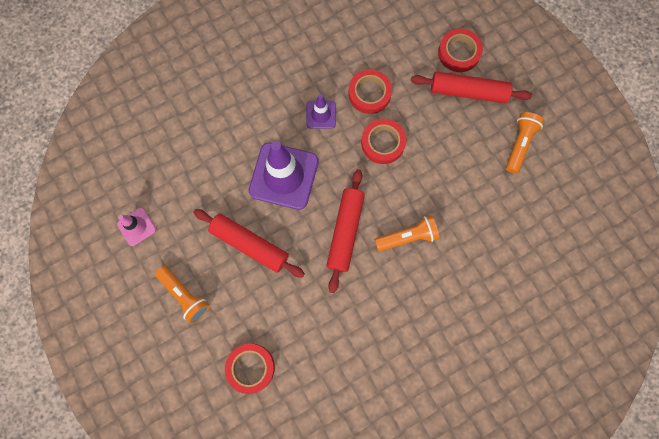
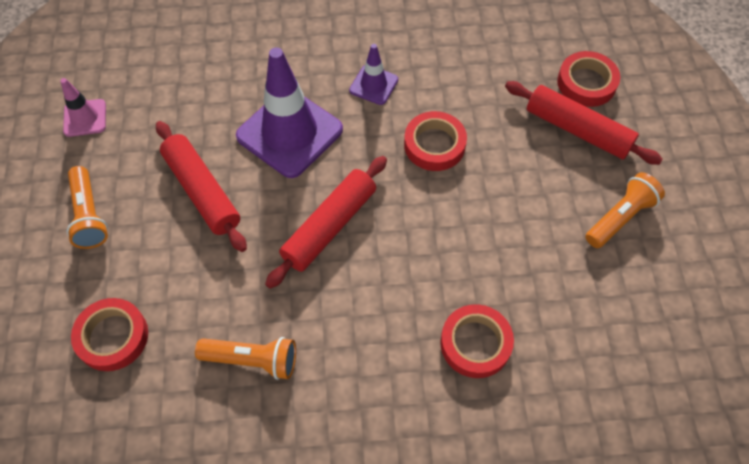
camera: 25 degrees right, 15 degrees down
(369, 94) = (447, 85): red tape -> red tape (475, 343)
(407, 236) = (408, 266): orange flashlight -> orange flashlight (252, 360)

